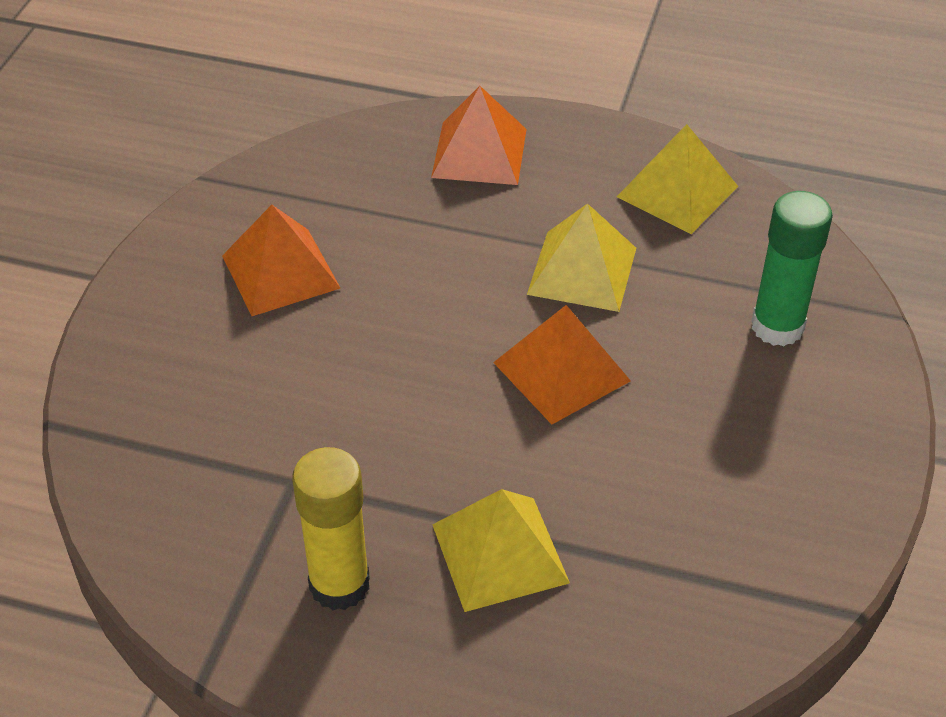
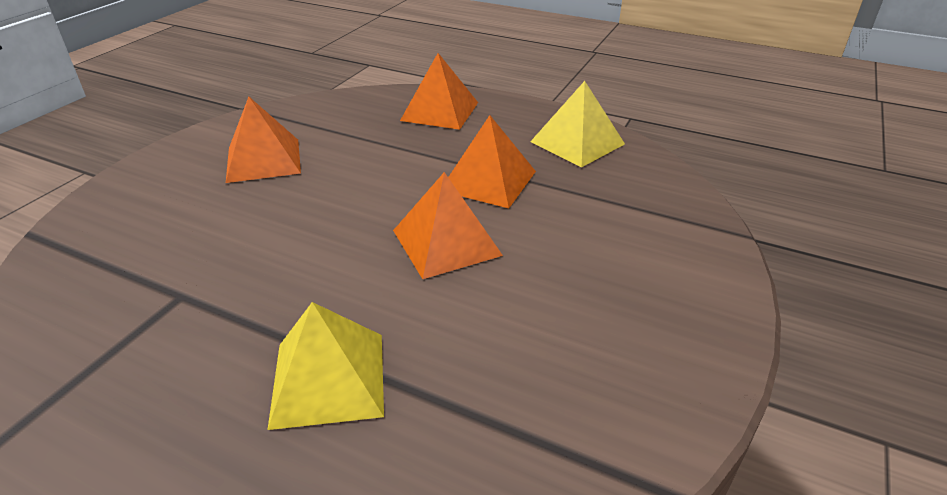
camera: 10 degrees right, 10 degrees down
(339, 584) = (165, 386): yellow glue stick -> none
(582, 270) = (488, 180): yellow pyramid -> orange pyramid
(777, 327) = (640, 231): green glue stick -> none

